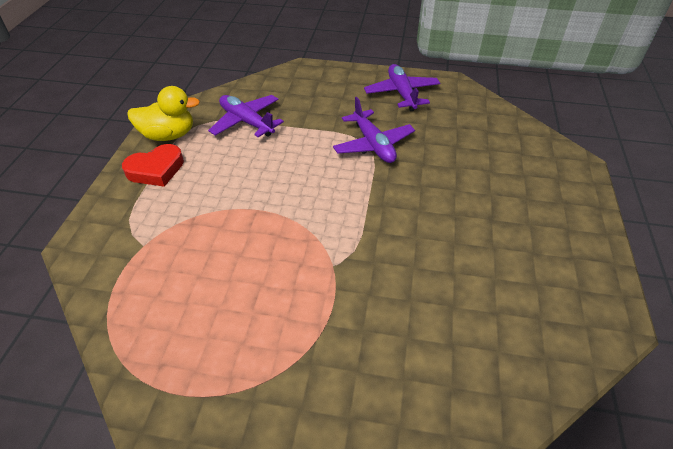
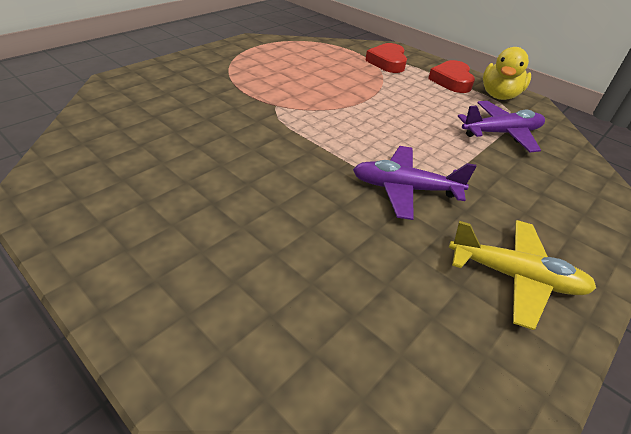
camera: 120 degrees right, 5 degrees down
(138, 231) = (387, 62): none -> red heart
(402, 93) = (515, 277): purple plane -> yellow plane

